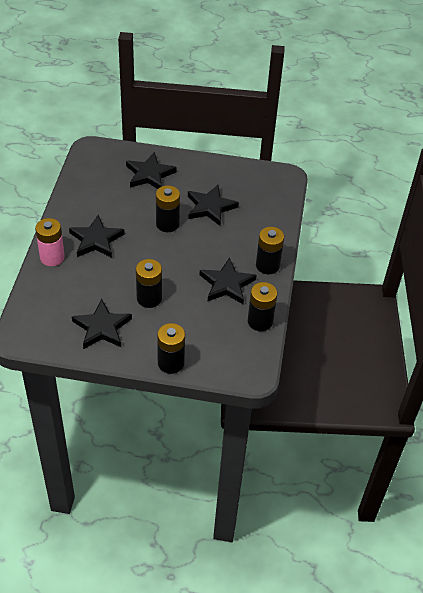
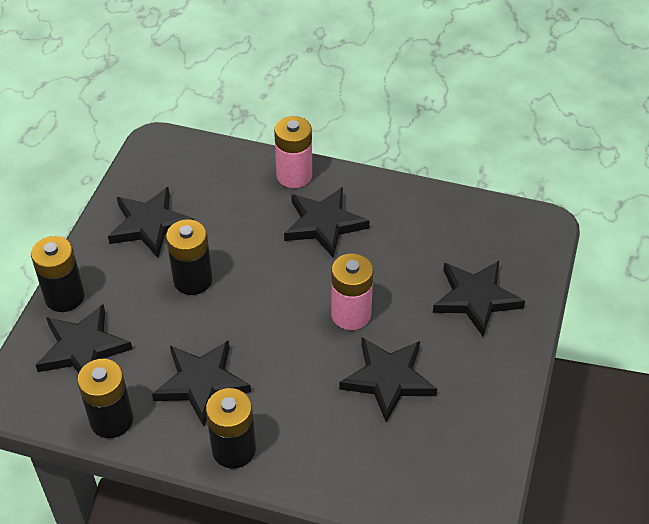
camera: 100 degrees right, 0 degrees up
(167, 224) = (351, 314): black battery -> pink battery
(211, 345) = (83, 348): none -> black star

